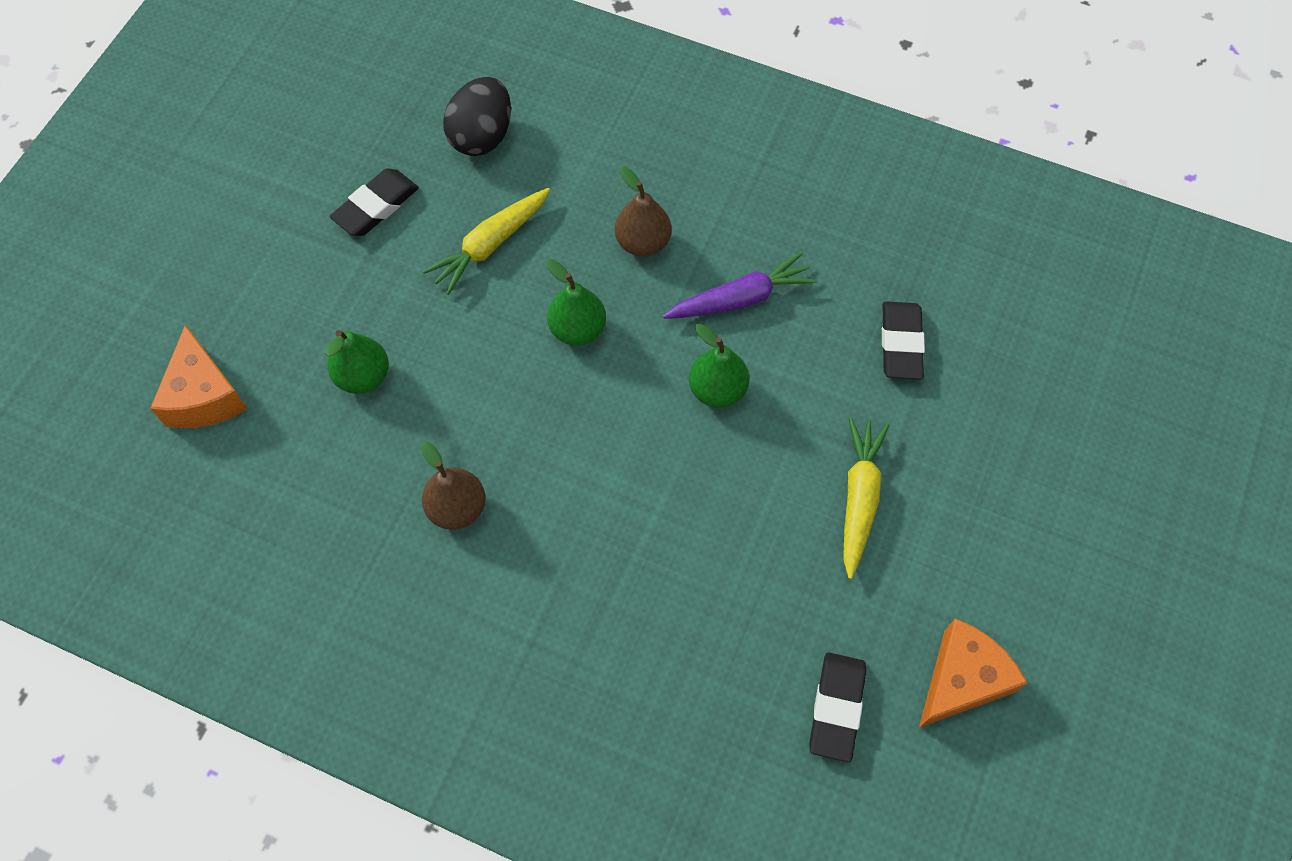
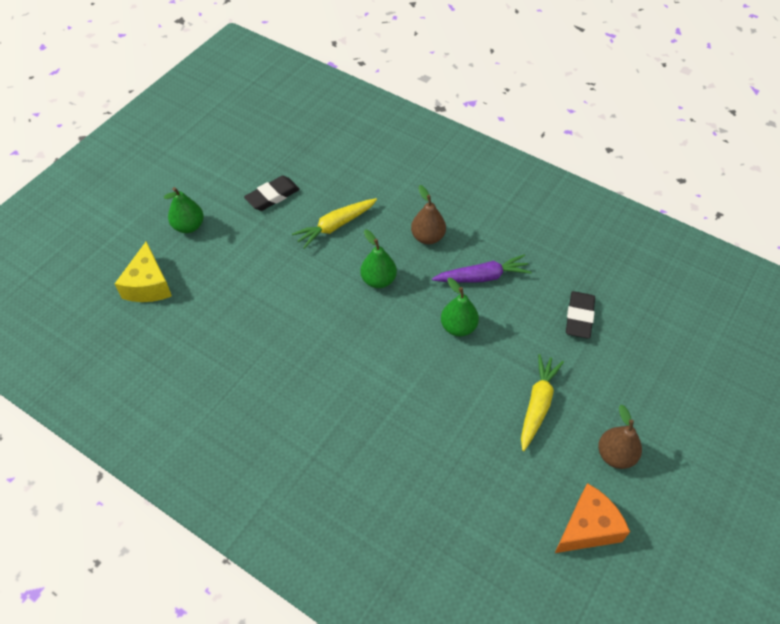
camera: 10 degrees right, 10 degrees down
(204, 396) = (148, 285): orange cheese -> yellow cheese
(363, 376) = (244, 288): green pear -> green pear (189, 226)
(457, 508) = (284, 371): brown pear -> brown pear (615, 455)
(482, 136) = (343, 167): black egg -> none
(836, 708) = (501, 531): black eraser -> none

